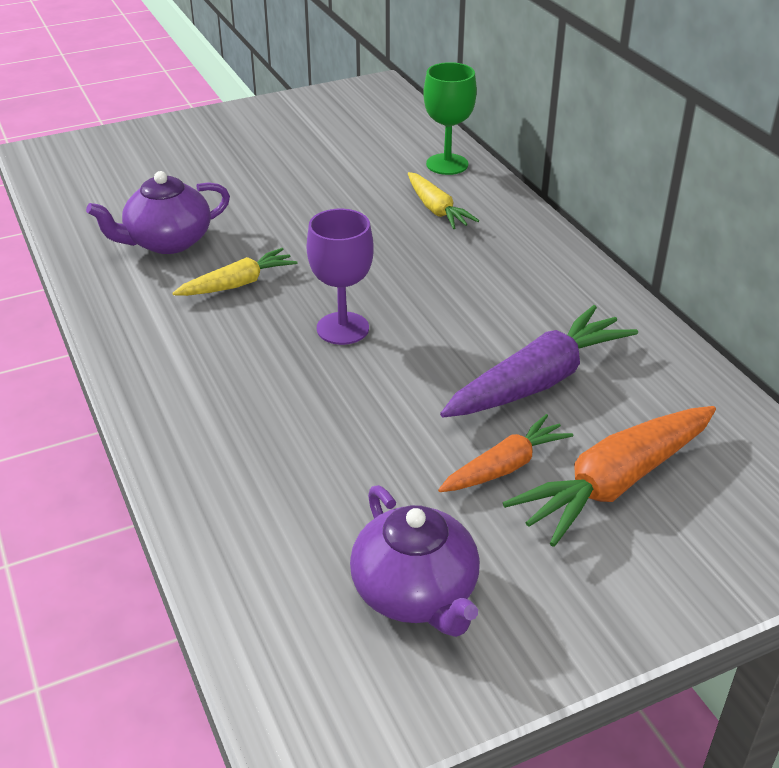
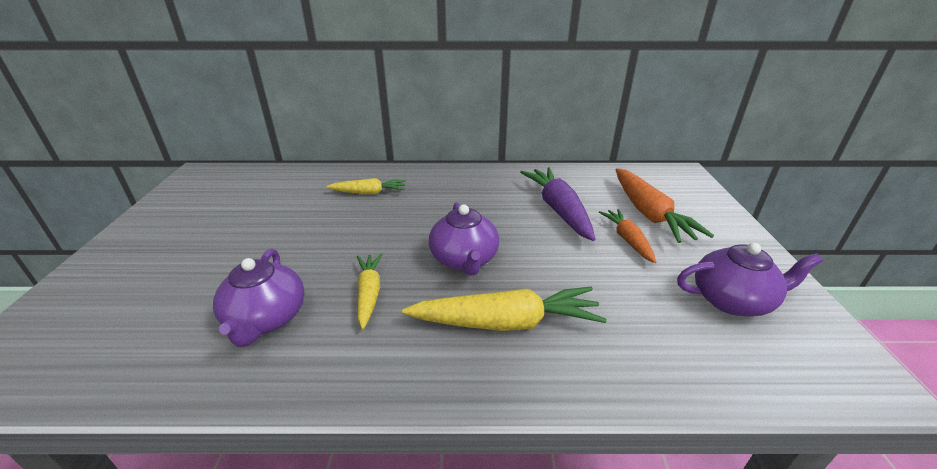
camera: 65 degrees left, 5 degrees down
(245, 389) = (506, 322): none -> yellow carrot
(342, 328) = (464, 260): purple goblet -> purple teapot
(447, 164) = (325, 176): green goblet -> none

